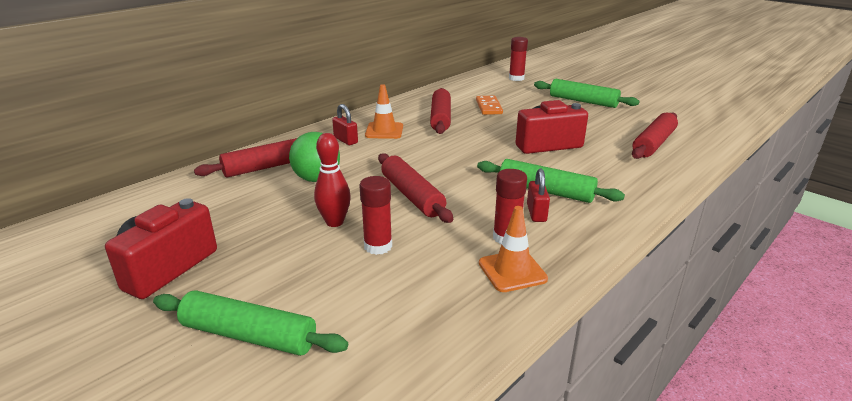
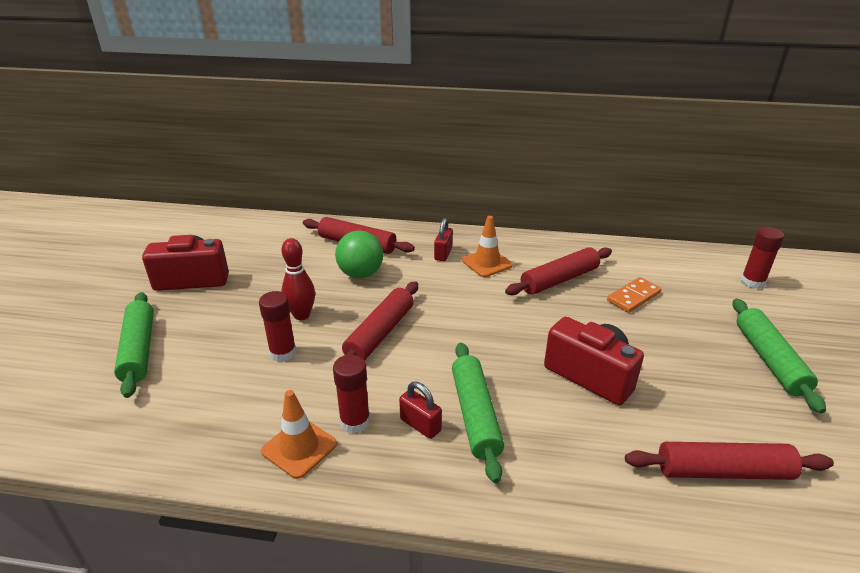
camera: 55 degrees right, 5 degrees up
(536, 213) = (420, 425): red padlock -> red padlock turned 75 degrees clockwise

